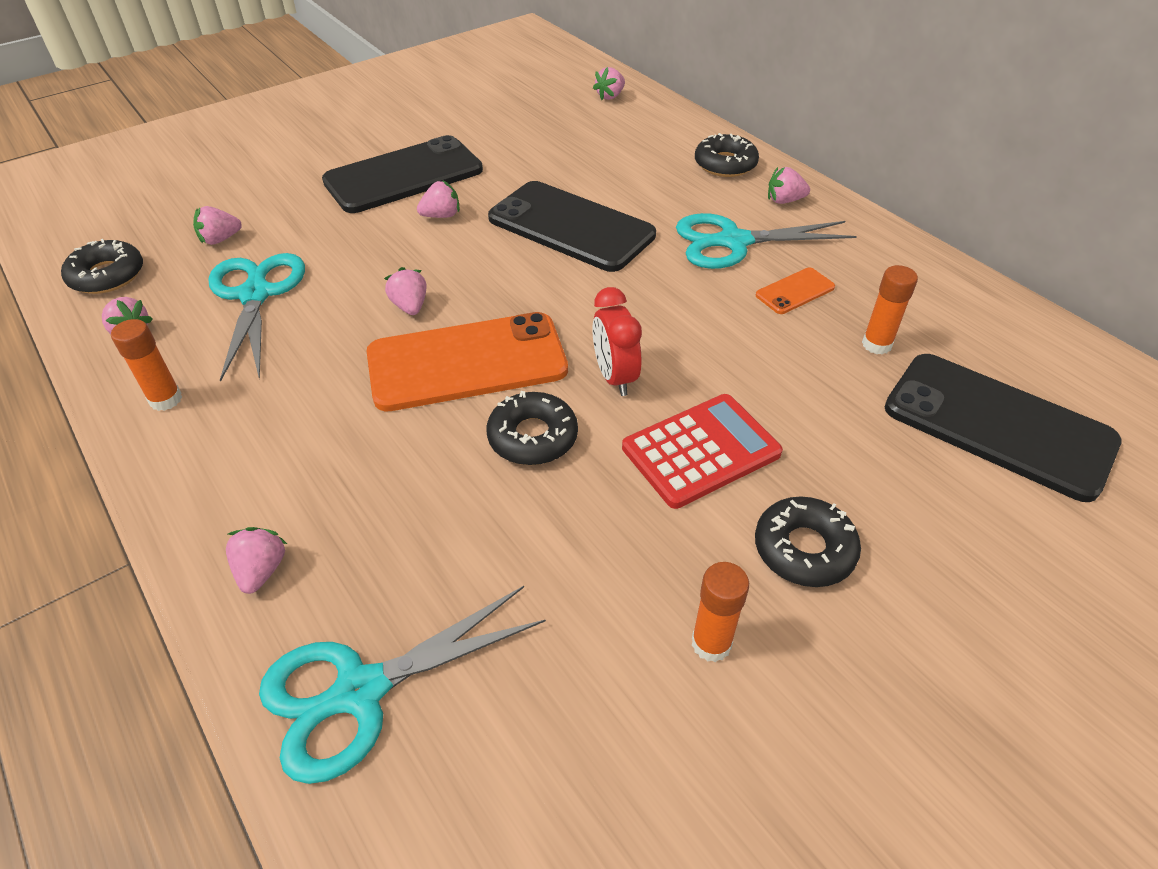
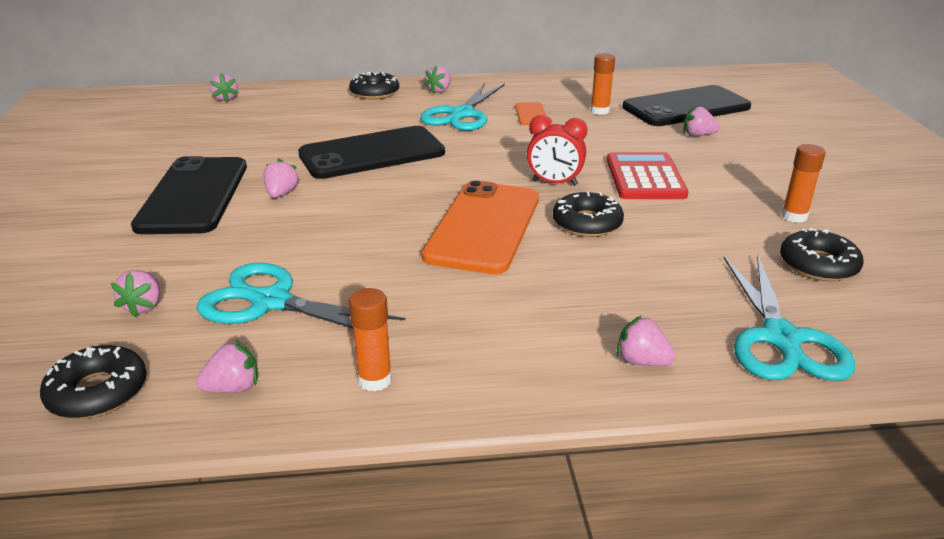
camera: 60 degrees left, 15 degrees down
(410, 306) = (387, 233): pink strawberry -> pink strawberry (697, 135)
(804, 549) = (741, 174): black donut -> black donut (818, 265)

